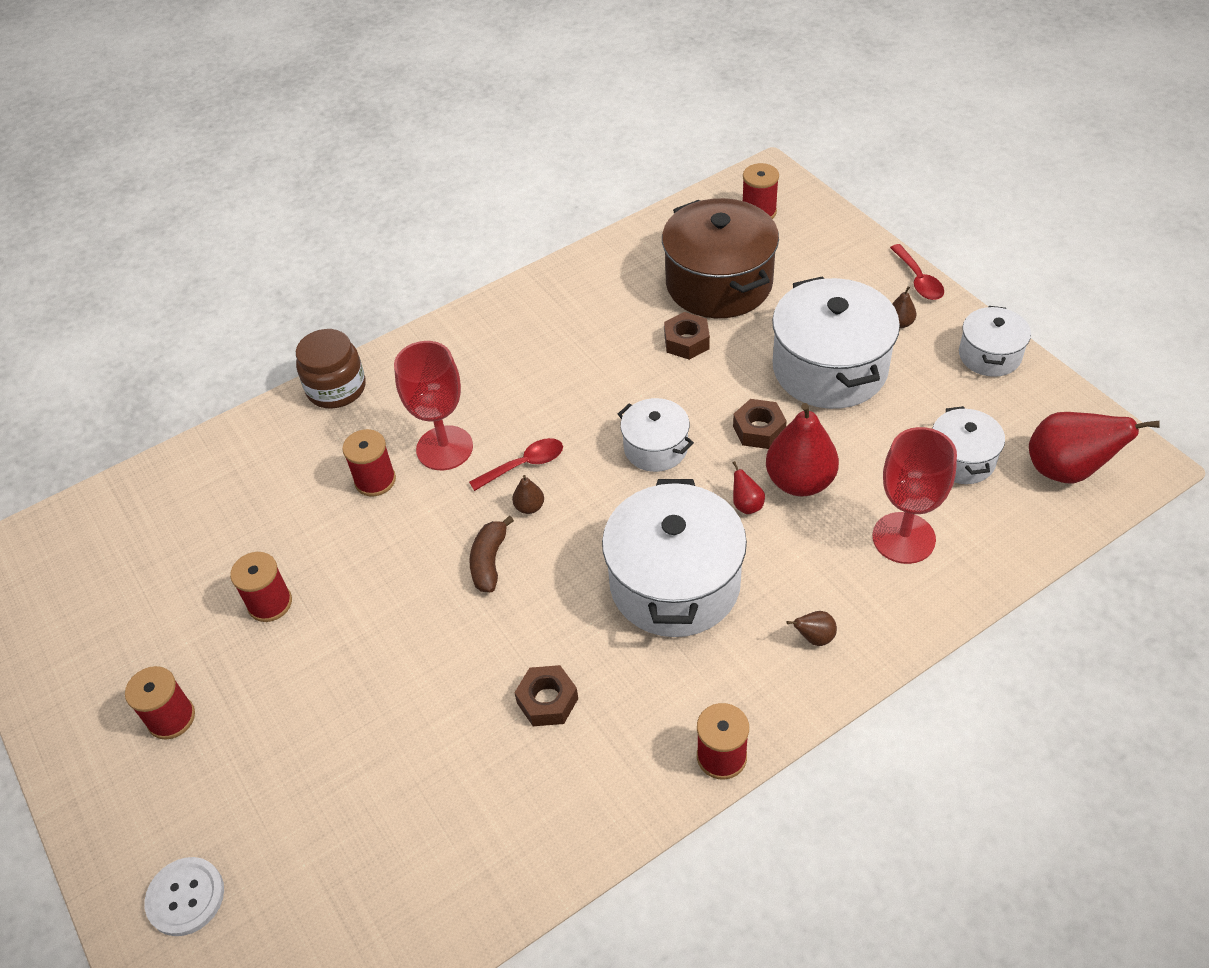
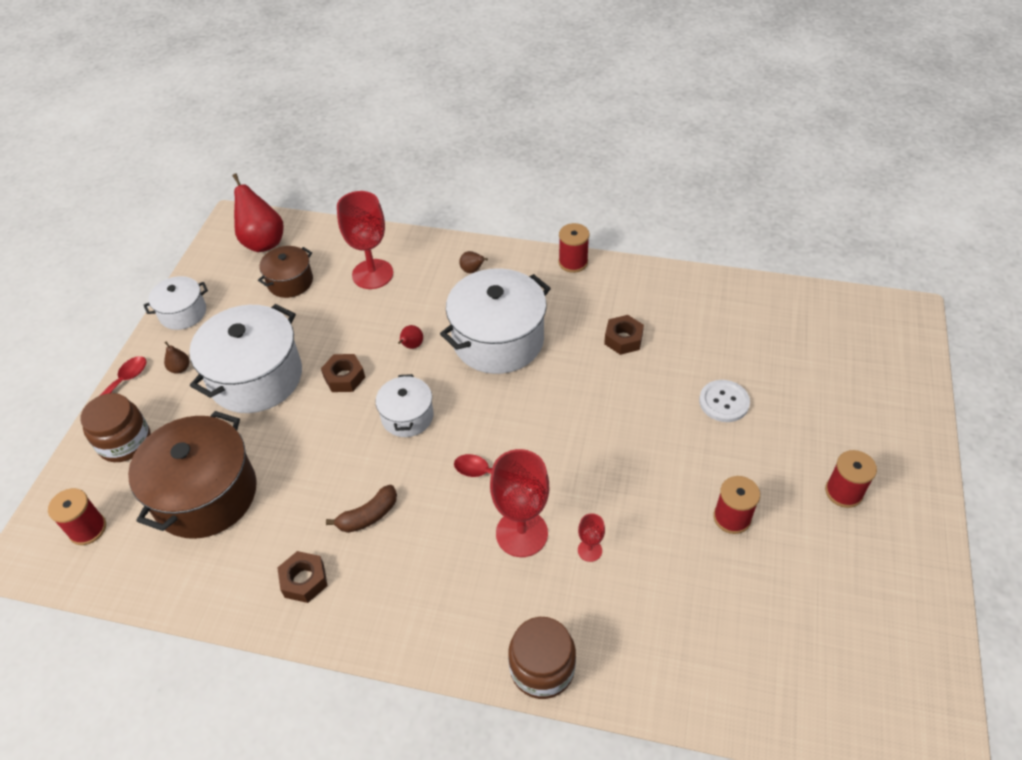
camera: 135 degrees left, 0 degrees up
(185, 897) = (884, 391): white button -> white button (724, 402)
(375, 480) = (589, 550): red spool -> red goblet
(489, 561) = (576, 431): brown banana -> brown banana (368, 516)
(529, 507) = (518, 444): brown pear -> none
(686, 342) = (290, 469): brown nut -> brown nut (304, 580)
(799, 481) = (371, 335): red pear -> none
(836, 259) = (125, 442): none -> brown jar
(961, 459) = (290, 282): white pot -> brown pot

